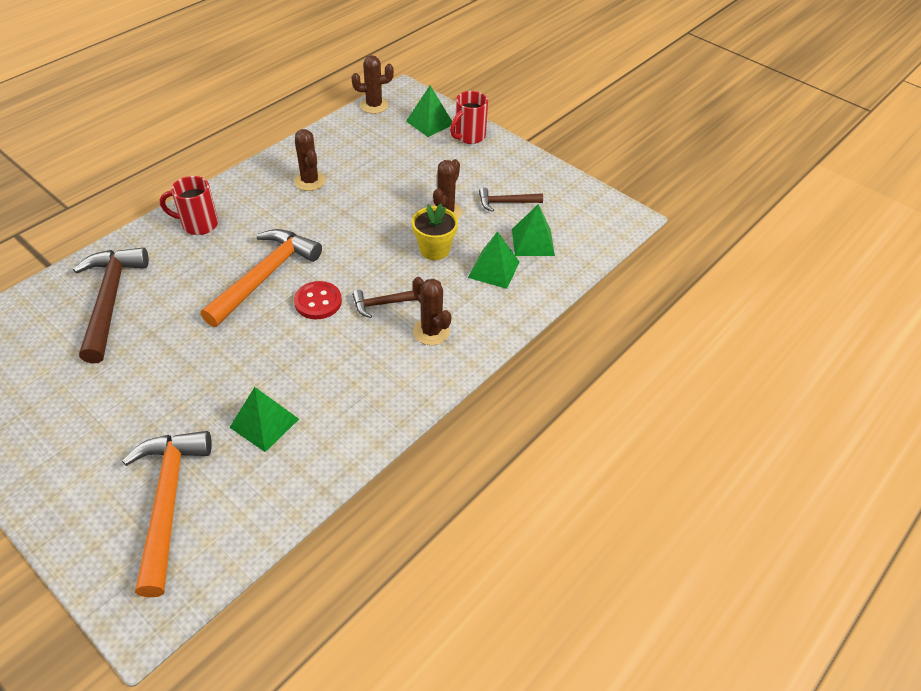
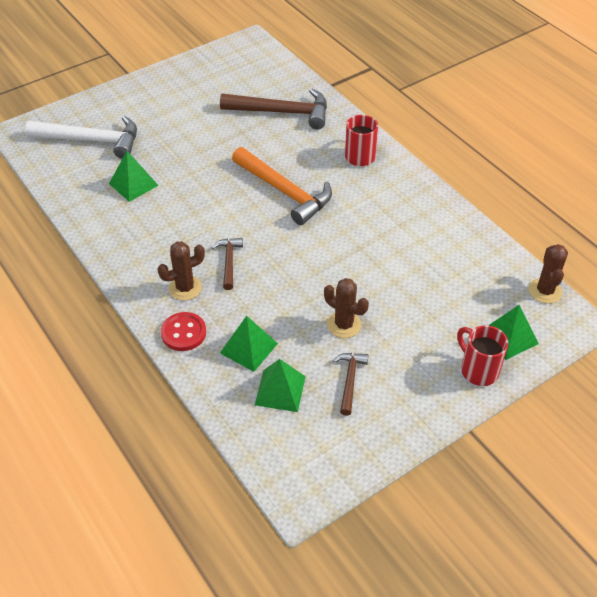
camera: 105 degrees right, 0 degrees up
(168, 502) = (91, 140): orange hammer -> white hammer
(310, 181) = (410, 228): brown cactus -> none
(318, 302) = (245, 221): red button -> red button (183, 333)
(434, 250) = (289, 306): yellow flower pot -> none

